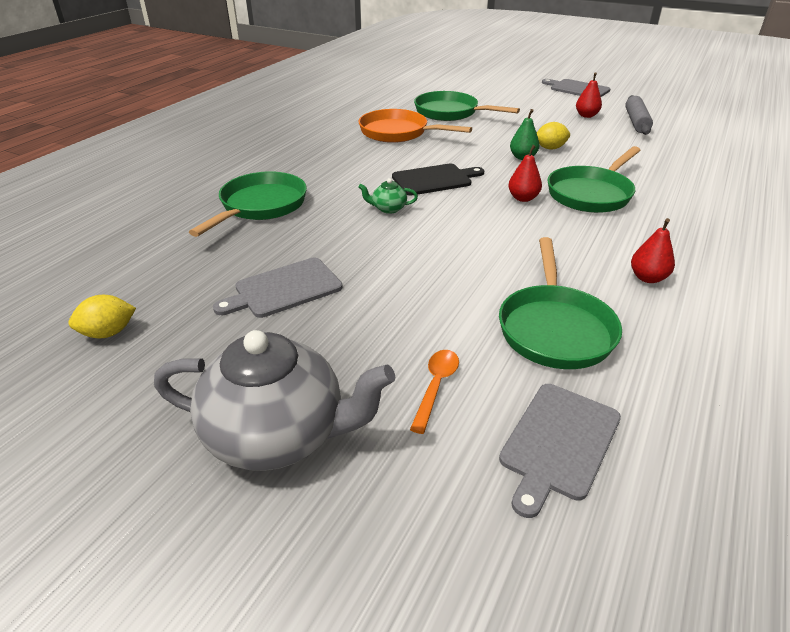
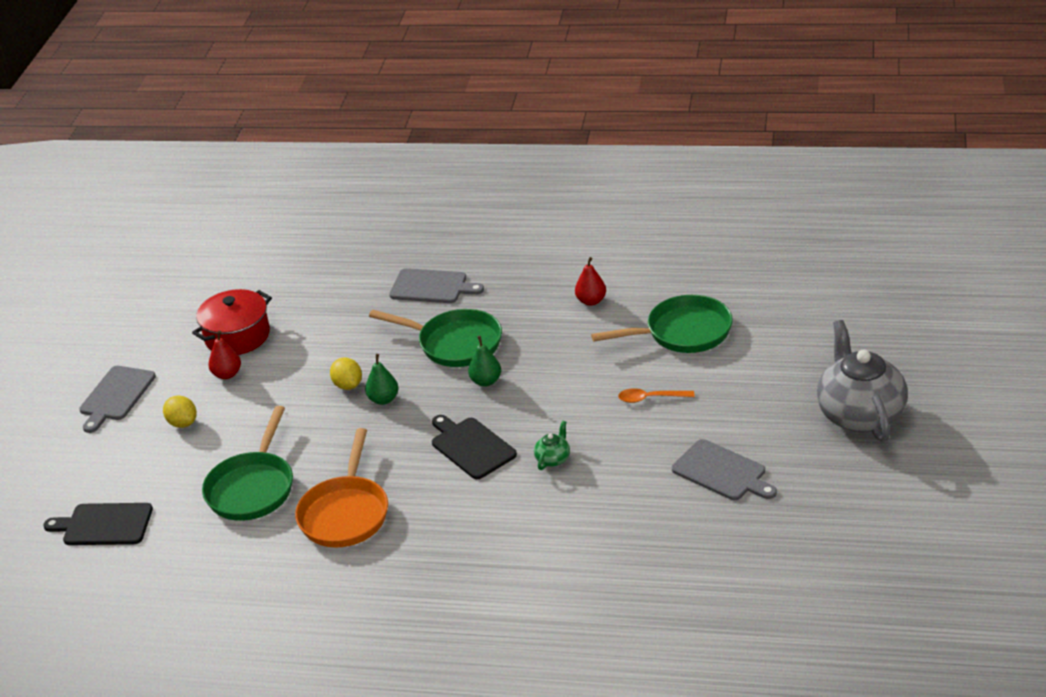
camera: 105 degrees left, 0 degrees up
(108, 333) = (836, 539): yellow lemon -> yellow lemon (183, 423)
(260, 206) = (596, 548): green pan -> none
(388, 209) = (553, 459): green teapot -> green teapot turned 135 degrees counterclockwise
(436, 386) = (775, 367): orange spoon -> orange spoon (650, 398)
(449, 81) = (104, 525): none -> black cutting board
(523, 198) = (486, 381): red pear -> green pear
(558, 443) = (788, 316): grey cutting board -> grey cutting board (432, 287)
(636, 122) = (237, 336): grey rolling pin -> red pot

